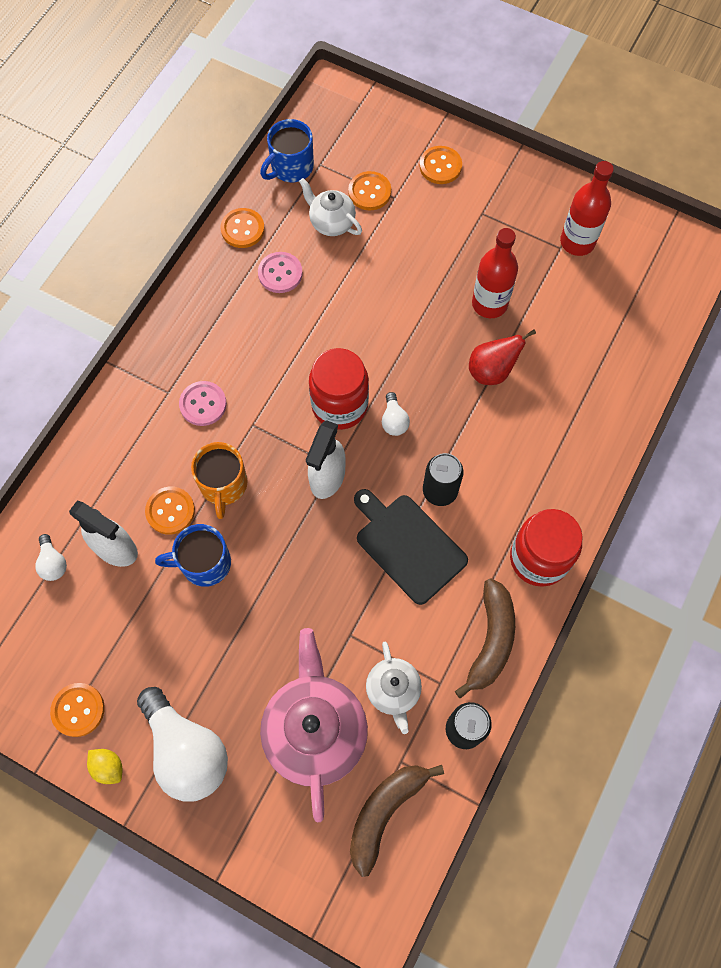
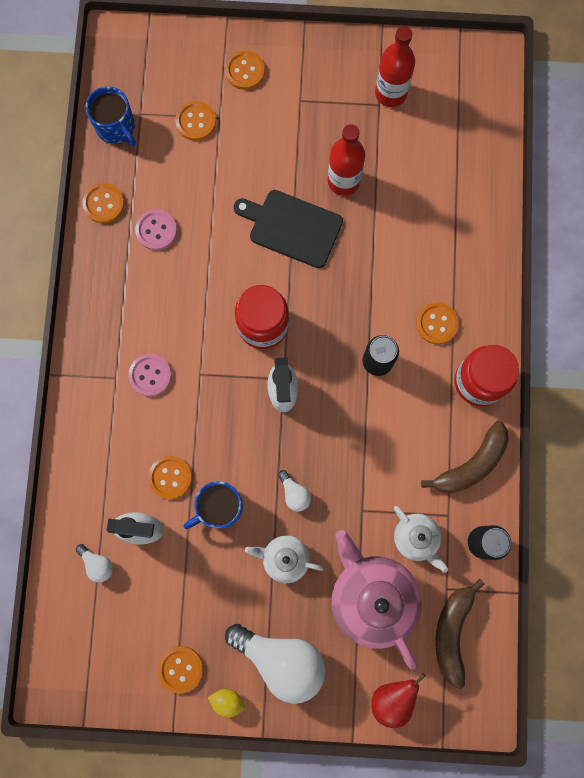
camera: 25 degrees left, 10 degrees up
(223, 485) = (202, 436): orange mug -> none
(291, 167) = (116, 127): blue mug -> blue mug turned 60 degrees counterclockwise
(331, 223) = (177, 165): white teapot -> white teapot (285, 558)
(394, 421) = (313, 318): white light bulb -> white light bulb (294, 493)
(408, 545) = (373, 418): black cutting board -> black cutting board (292, 227)
(491, 371) = (372, 240): red pear -> red pear (392, 698)
(491, 640) = (471, 464): brown banana -> brown banana turned 60 degrees clockwise
(520, 480) = (436, 324): none -> orange button

